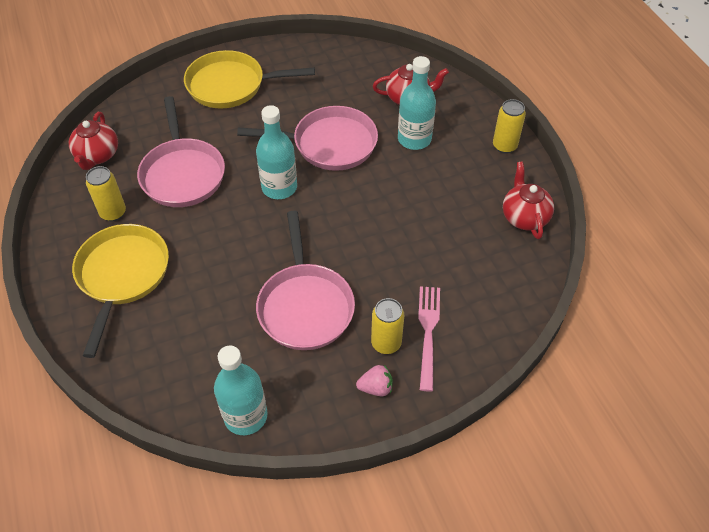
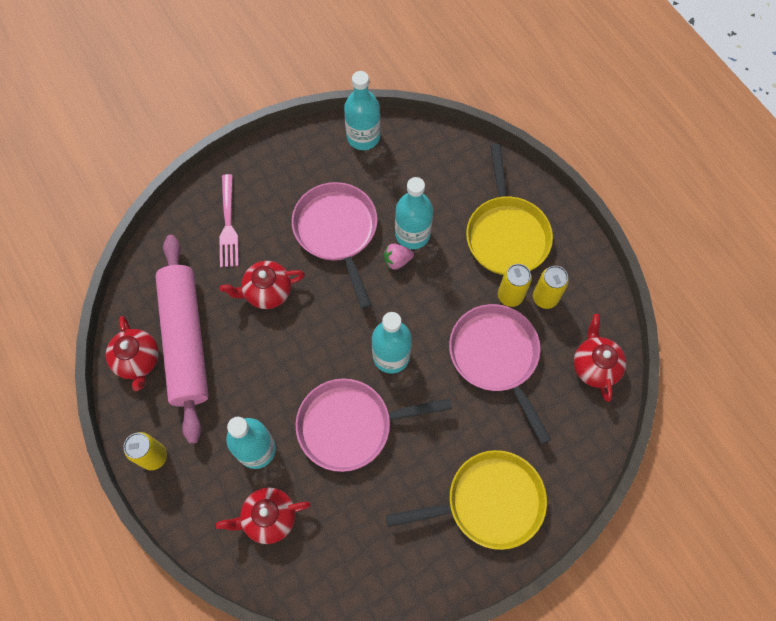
camera: 170 degrees right, 15 degrees up
(223, 290) = (412, 234): none -> turquoise bottle
(376, 388) = (267, 172): pink strawberry -> pink strawberry (397, 260)
(386, 343) = (263, 209): yellow can -> yellow can (510, 296)
(391, 258) = (267, 292): none -> red teapot
(476, 227) = (186, 340): none -> pink rolling pin

